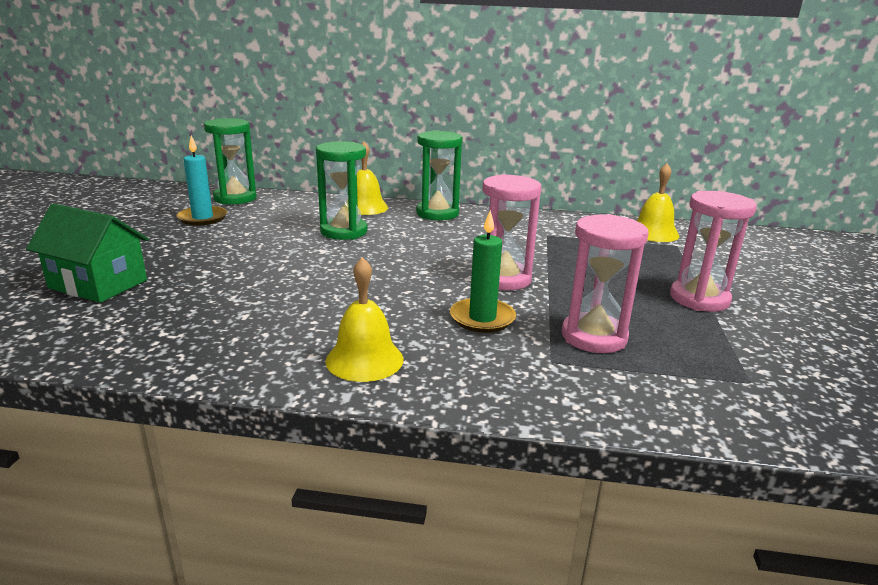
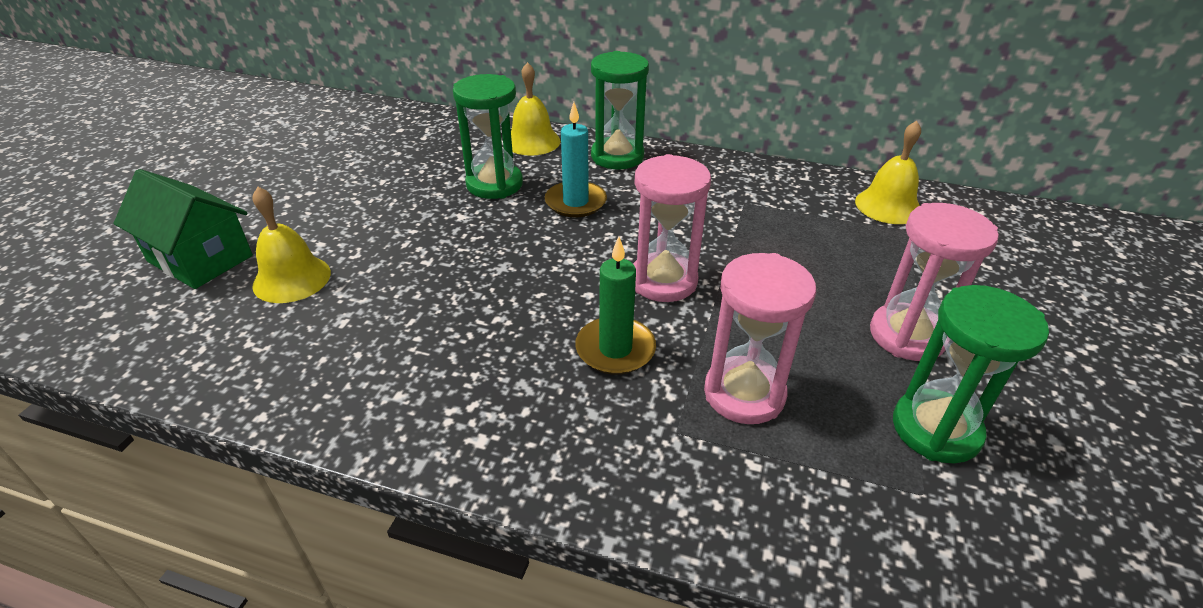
camera: 10 degrees right, 15 degrees up
(202, 218) = (339, 153): turquoise candle -> turquoise candle (575, 202)
(235, 198) = (385, 119): green hourglass -> green hourglass (936, 429)
(364, 359) = (456, 408): yellow bell -> yellow bell (292, 279)

